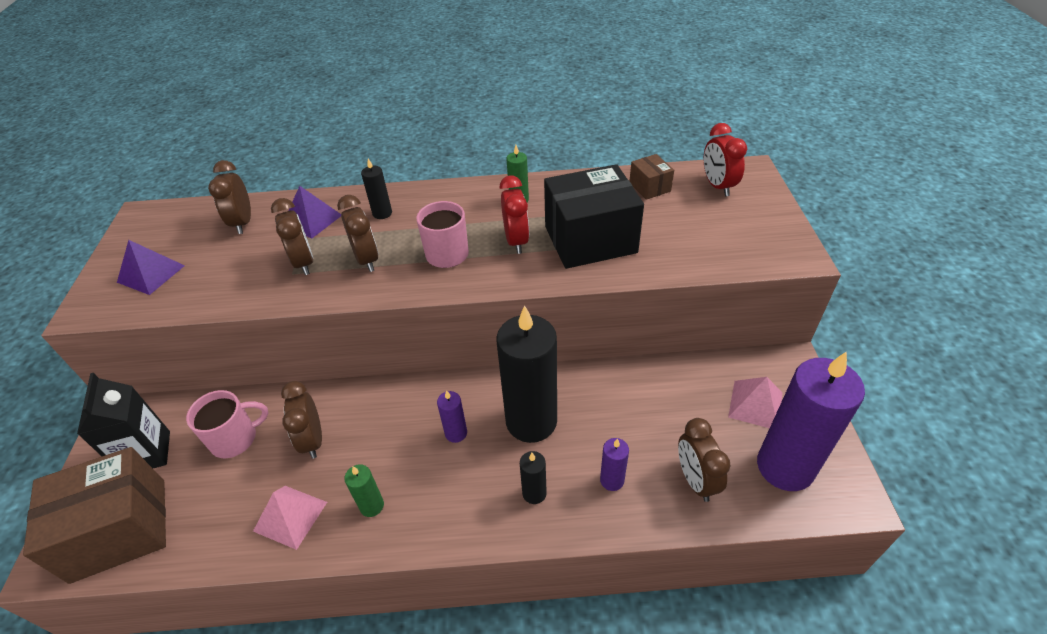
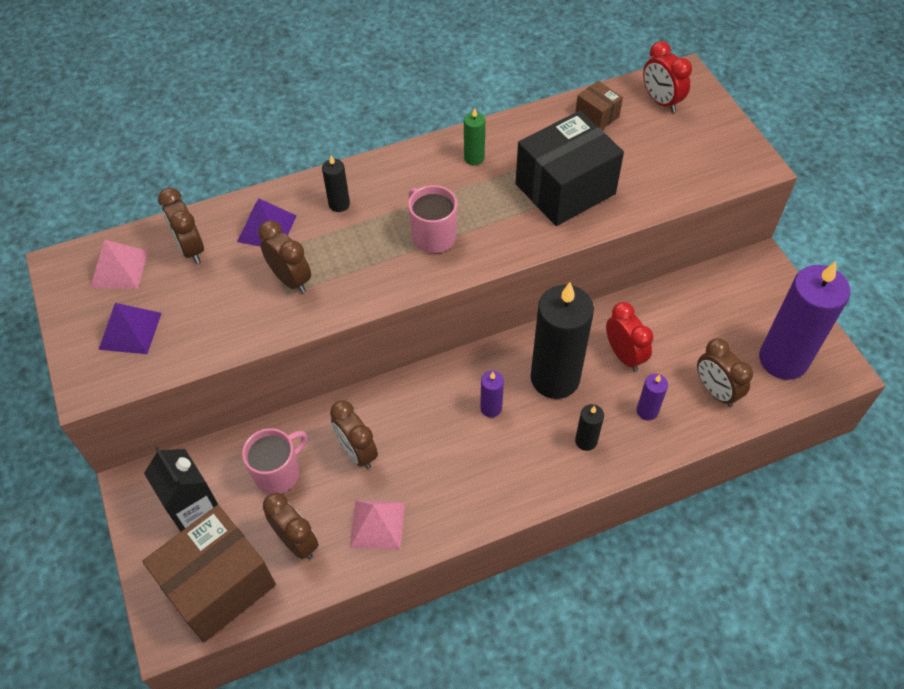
camera: 20 degrees left, 10 degrees up
(367, 259) = (355, 261): brown clock -> brown clock (296, 541)
(372, 506) = (447, 493): green candle -> none
(516, 241) = (494, 206): red clock -> red clock (624, 355)
(755, 405) = (743, 310): pink pyramid -> pink pyramid (119, 269)

